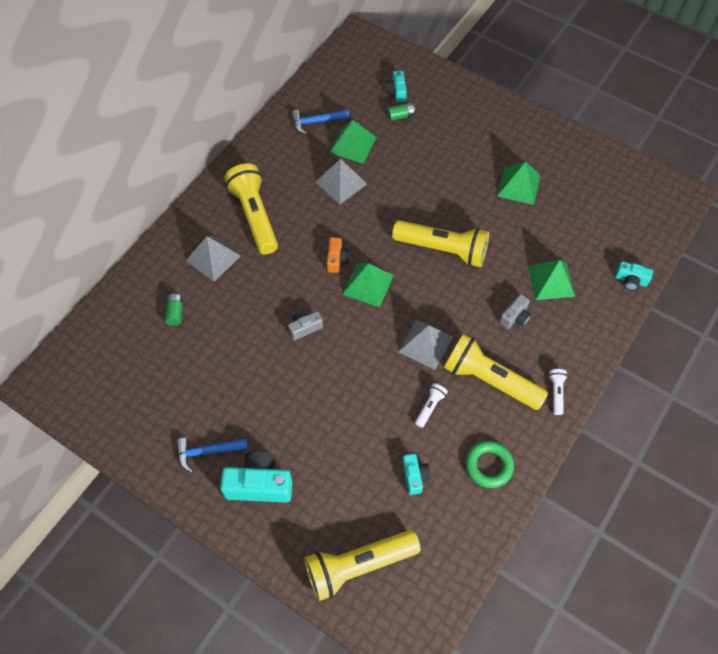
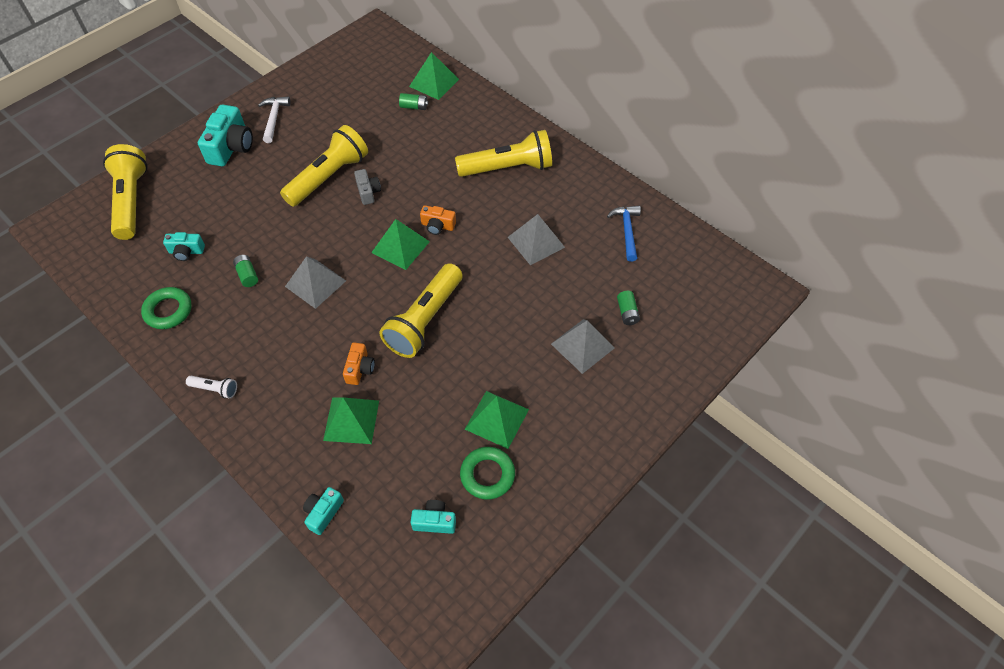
camera: 100 degrees right, 5 degrees down
(207, 452) = (274, 118): blue hammer -> white hammer
(213, 258) = (465, 135): grey pyramid -> grey pyramid (582, 345)
(353, 144) = (588, 260): green pyramid -> green pyramid (434, 83)
(396, 92) = (667, 315): turquoise camera -> turquoise camera (434, 521)
(430, 407) = (247, 275): white flashlight -> green battery
(490, 380) = (255, 331): yellow flashlight -> yellow flashlight (329, 177)
(503, 286) = (360, 369): none -> orange camera
(515, 317) = (317, 371): grey camera -> none
(565, 184) = (487, 475): none -> green ring

